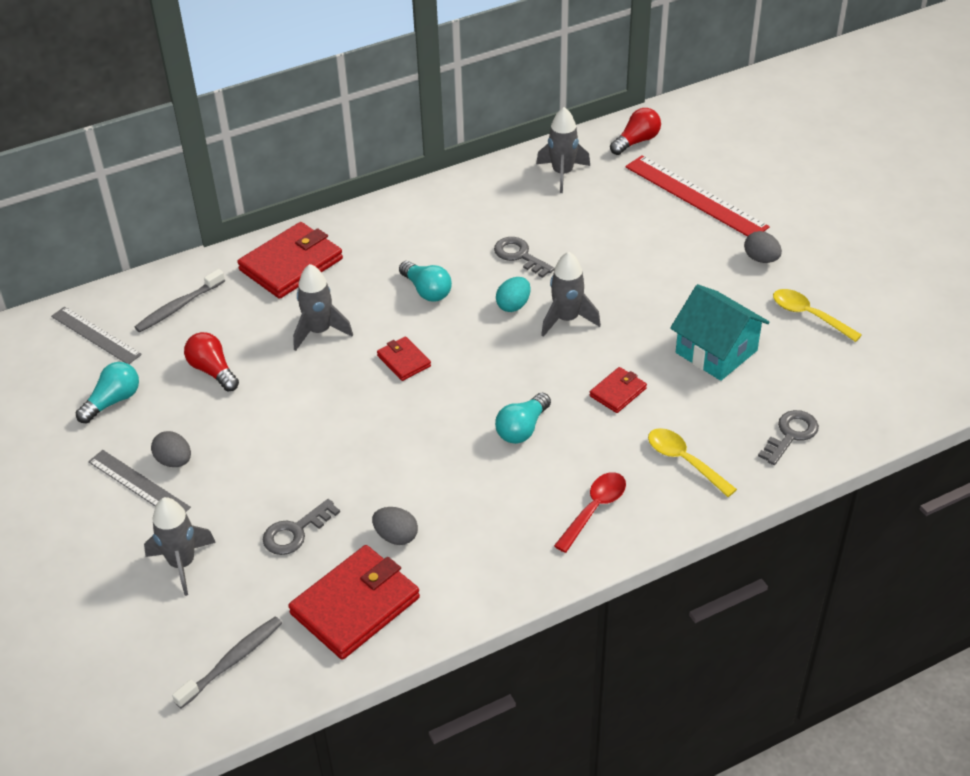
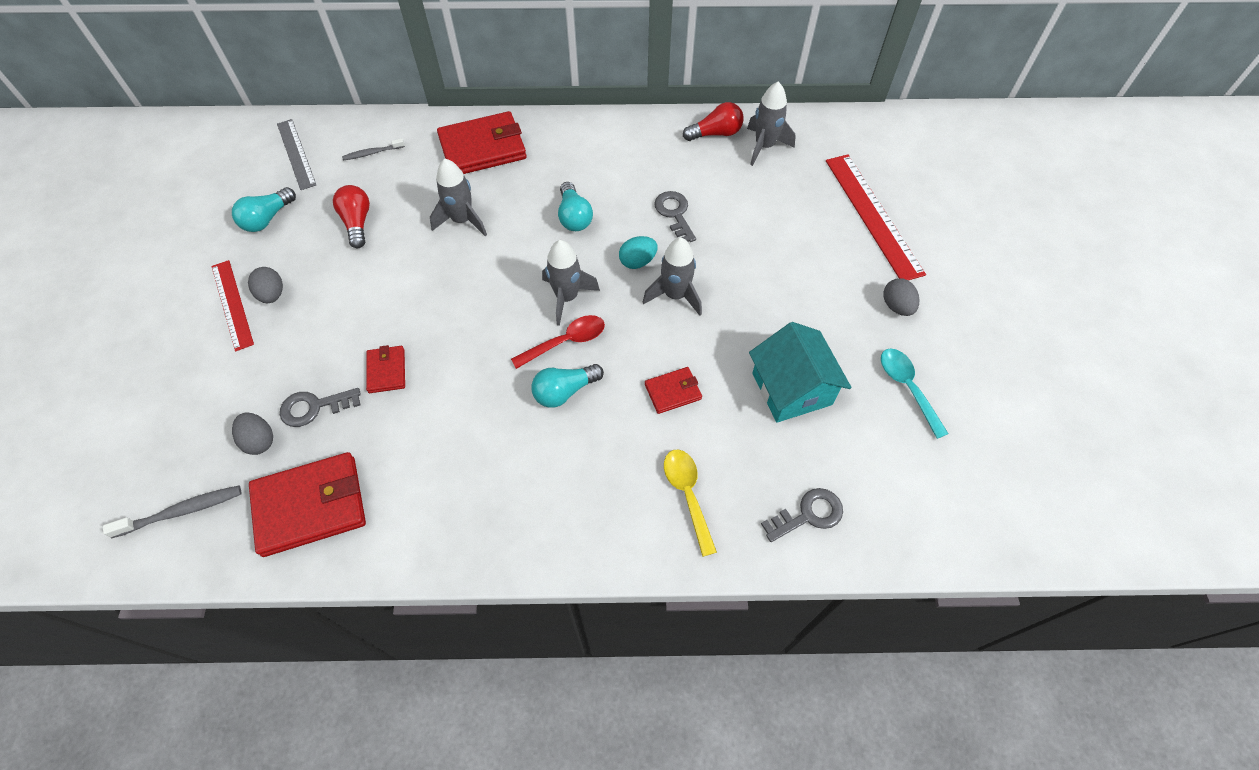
camera: 25 degrees right, 15 degrees up
(113, 401) = (267, 219): turquoise light bulb -> turquoise light bulb turned 150 degrees clockwise
(138, 484) = (232, 304): grey ruler -> red ruler
(178, 307) = (372, 153): grey toothbrush -> grey toothbrush, size x0.65
(182, 564) = (211, 395): grey rocket -> grey rocket (567, 297)
(396, 536) = (389, 452): grey egg -> grey egg (259, 440)
(403, 361) = (510, 278): red wallet -> red wallet (386, 371)
(594, 509) = (573, 507): red spoon -> red spoon (566, 341)
(636, 141) = (852, 138): red light bulb -> red light bulb (715, 133)
(808, 315) = (907, 388): yellow spoon -> turquoise spoon

